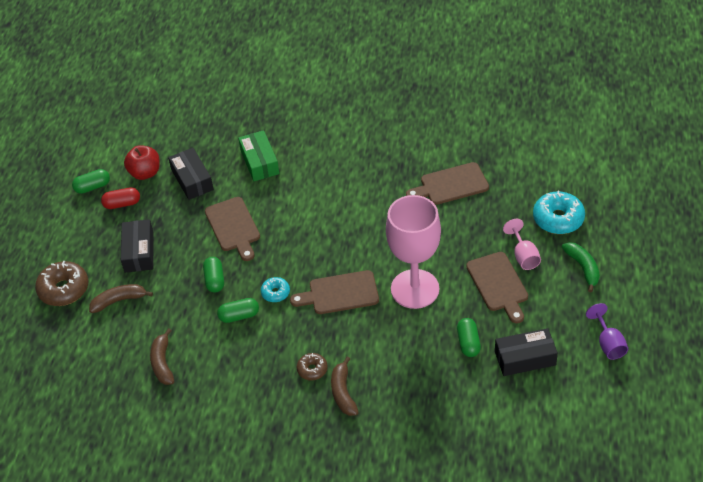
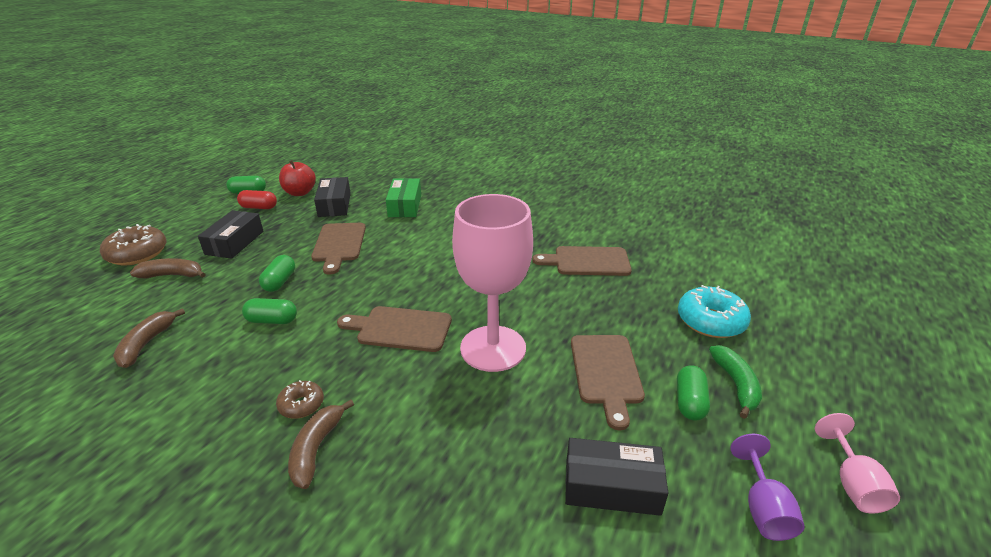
camera: 15 degrees right, 15 degrees down
(275, 293) = (330, 309): turquoise donut -> none
(468, 343) = (532, 436): green capsule -> green capsule (689, 402)
(523, 256) = (652, 349): pink goblet -> pink goblet (852, 484)

